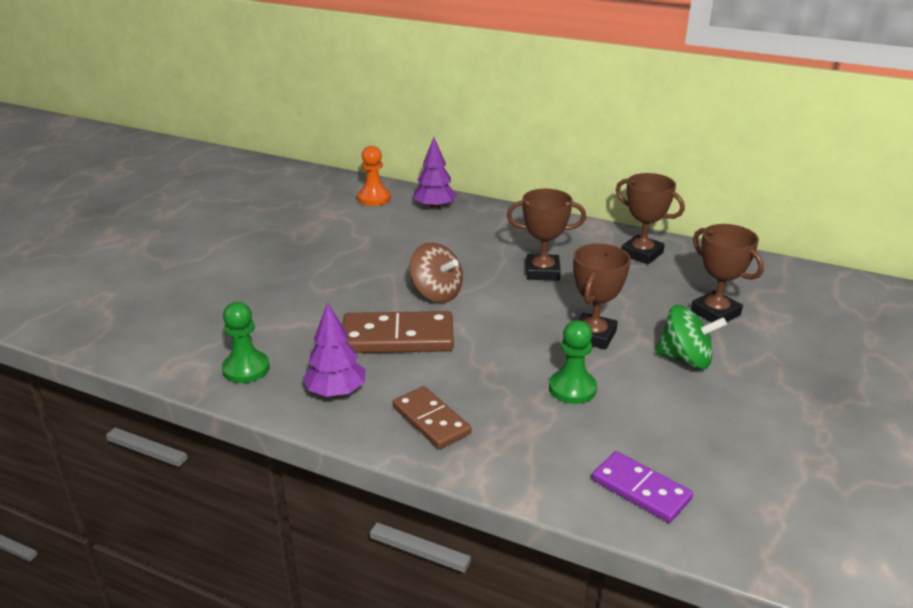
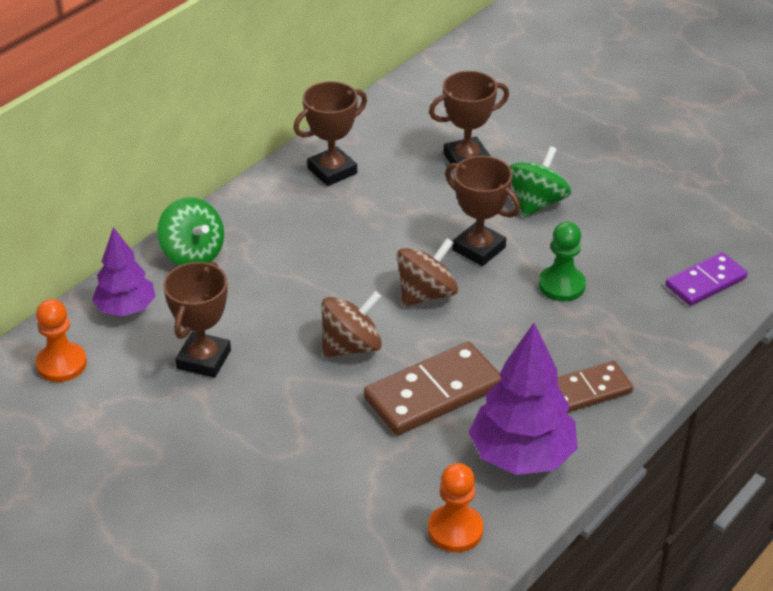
camera: 75 degrees left, 10 degrees up
(246, 369) = (455, 530): green pawn -> orange pawn
(336, 392) = (522, 456): purple tree -> purple tree, size x1.56
(397, 338) = (433, 393): brown domino -> brown domino turned 45 degrees clockwise
(504, 219) = (193, 254): none -> green spinning top
(516, 318) = (426, 294): none -> brown spinning top
(542, 272) = (339, 253): brown trophy -> brown trophy (204, 359)

